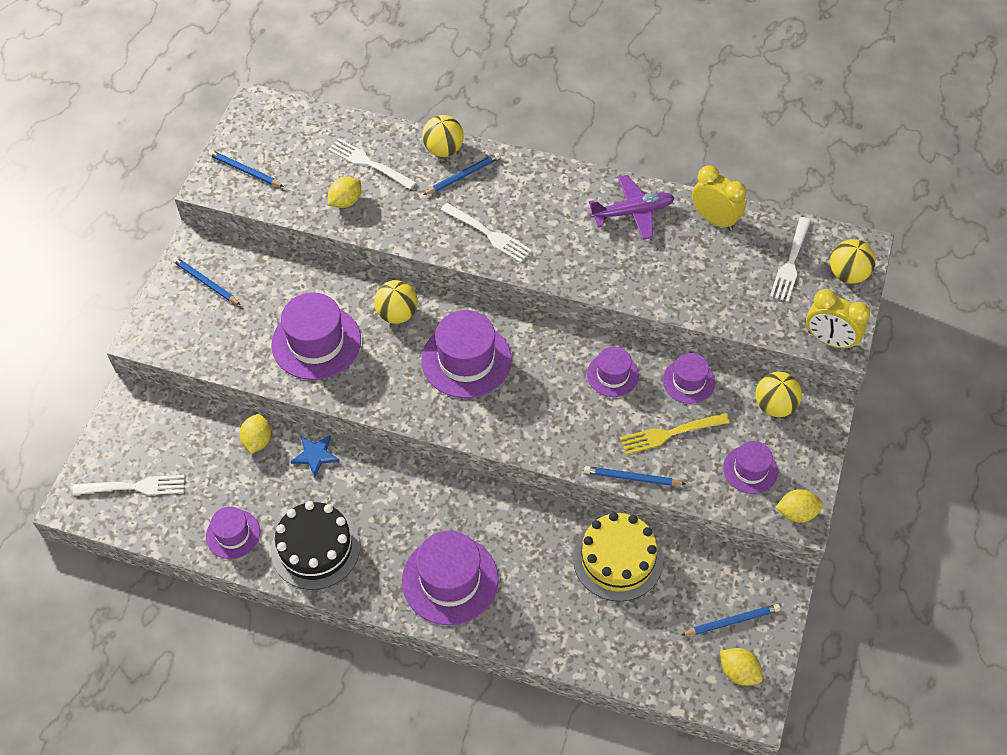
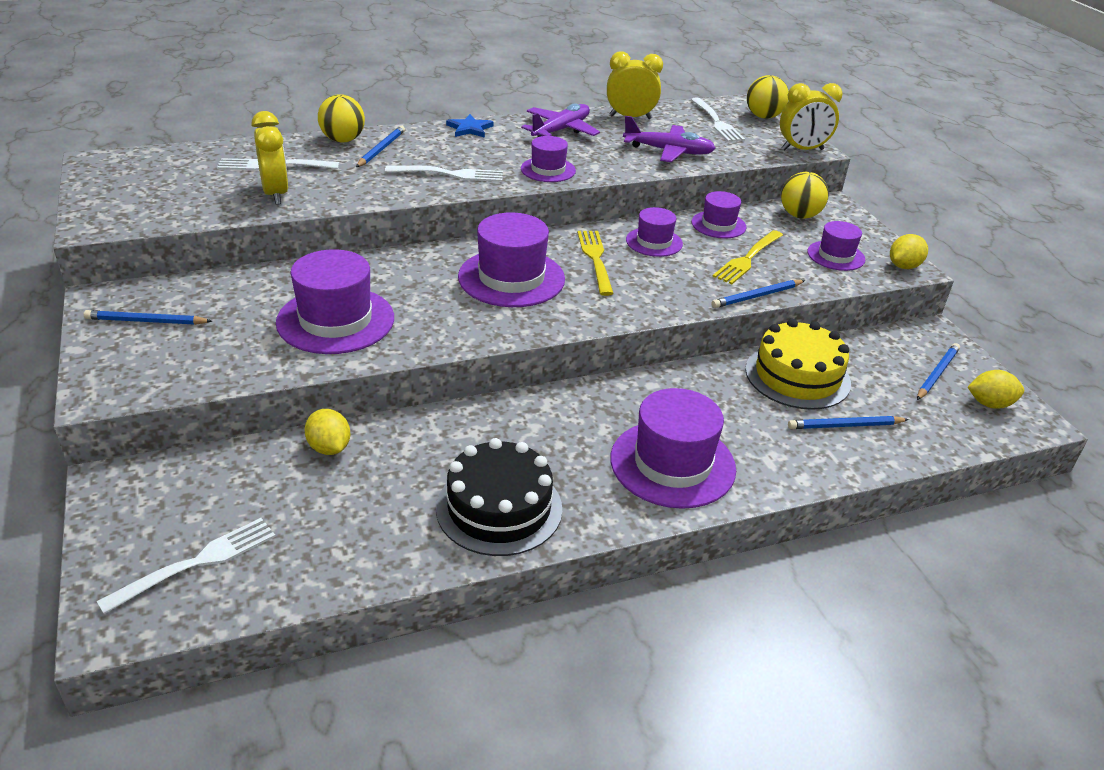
camera: 40 degrees left, 20 degrees down
(233, 534) = (383, 545): purple hat -> purple hat (548, 170)
(245, 170) = (130, 205): blue pencil -> blue pencil (845, 425)
(315, 455) = (413, 431): blue star -> blue star (469, 129)
(345, 202) = (275, 194): yellow lemon -> yellow clock
(397, 314) = (404, 272): yellow ball -> none
(547, 371) = (595, 259): none -> yellow fork
(699, 286) = (669, 151): none -> purple plane

